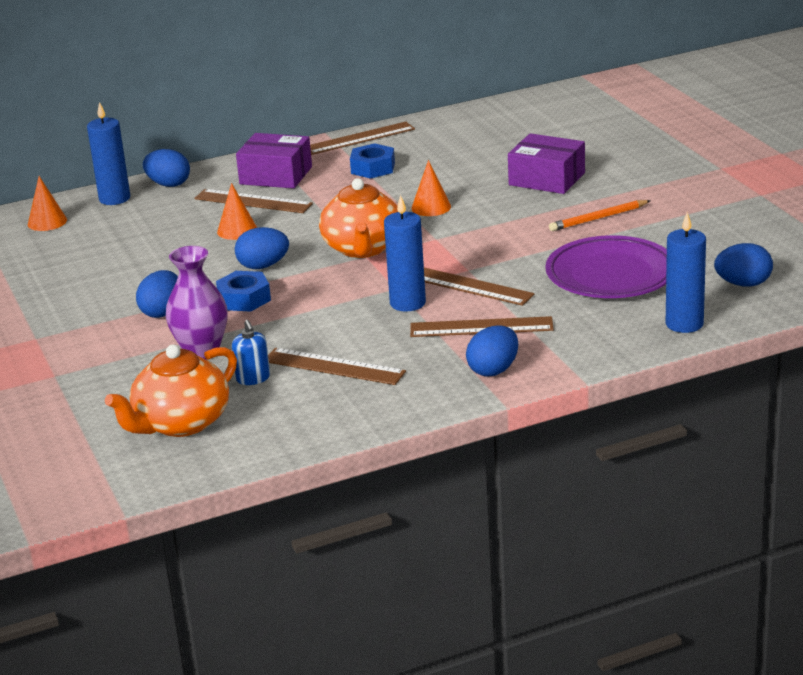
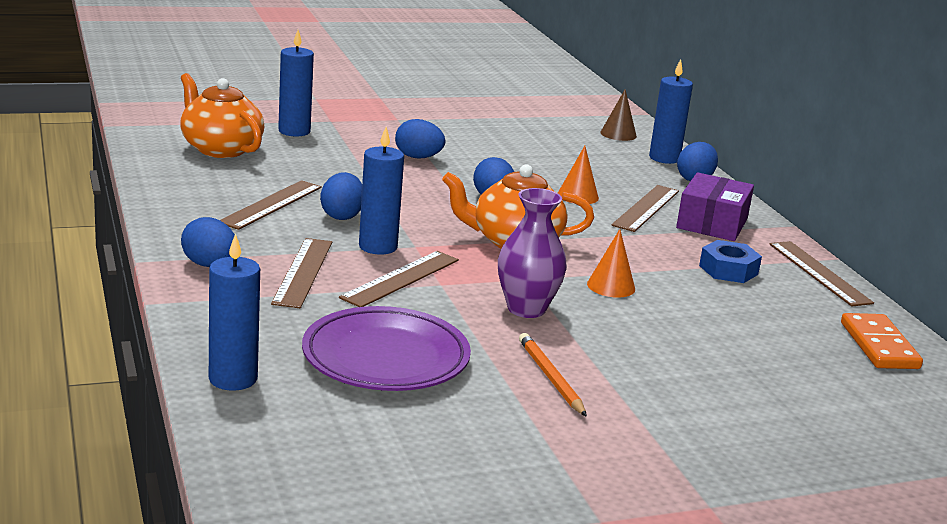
camera: 90 degrees right, 5 degrees down
(47, 222) = (618, 134): orange cone -> brown cone
(102, 390) = (294, 131): none -> blue candle
(202, 351) = (335, 164): purple vase -> purple vase (526, 309)
(244, 299) = (426, 186): blue nut -> none
(253, 378) = (274, 176): blue soap dispenser -> none
(474, 122) = (879, 345): none -> orange domino
(547, 179) = (683, 364): purple box -> none
(743, 284) = (312, 440): blue egg -> blue egg (342, 216)

